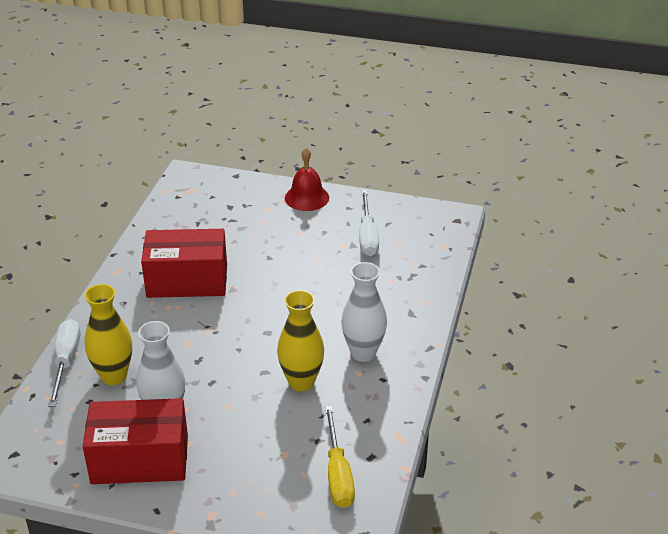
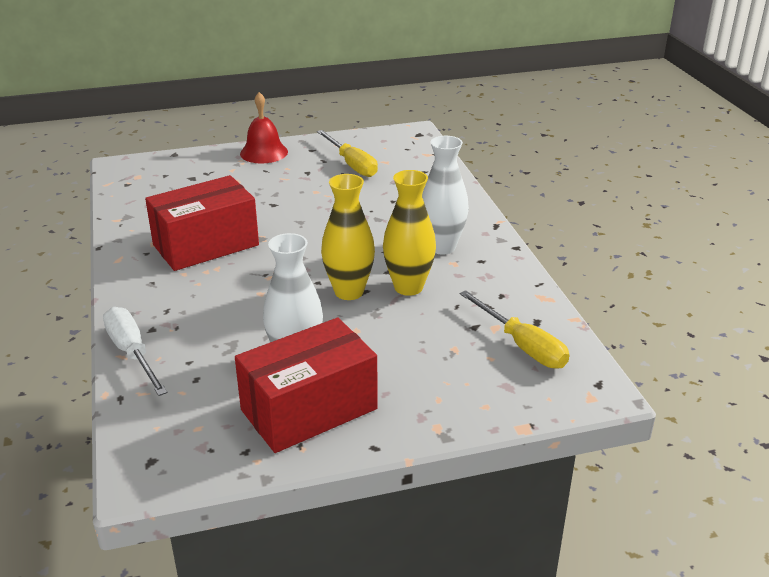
camera: 30 degrees left, 5 degrees down
(114, 376) = (203, 347): yellow vase -> yellow vase (349, 292)
(367, 236) = (352, 164): white screwdriver -> yellow screwdriver

